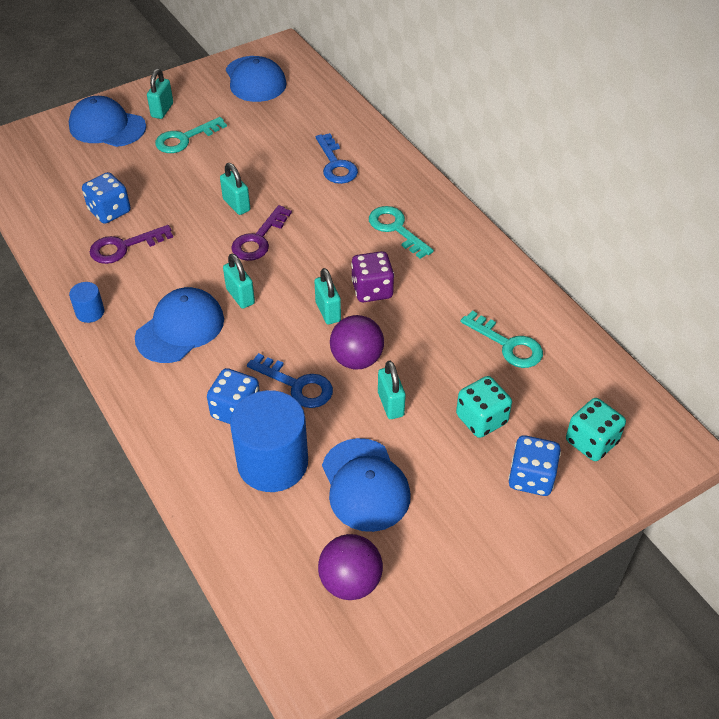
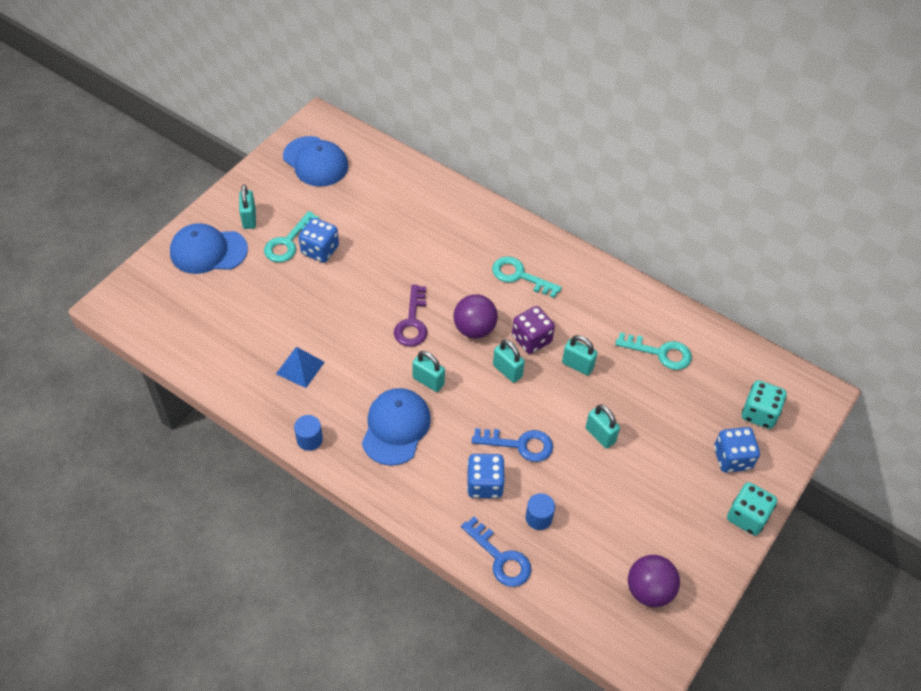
camera: 25 degrees left, 5 degrees up
(109, 211) = (265, 337): blue dice -> blue dice (320, 250)
(124, 247) = (300, 367): purple key -> blue pyramid
(236, 205) = (374, 295): turquoise padlock -> turquoise padlock (577, 365)
(272, 463) = (538, 518): blue cylinder -> blue cylinder, size x0.45
(336, 164) = (436, 229): blue key -> blue key (500, 558)
(356, 359) = (553, 405): purple ball -> purple ball (474, 329)
(365, 485) = (617, 509): blue cap -> none
(481, 419) = (673, 423): turquoise dice -> turquoise dice (747, 517)

